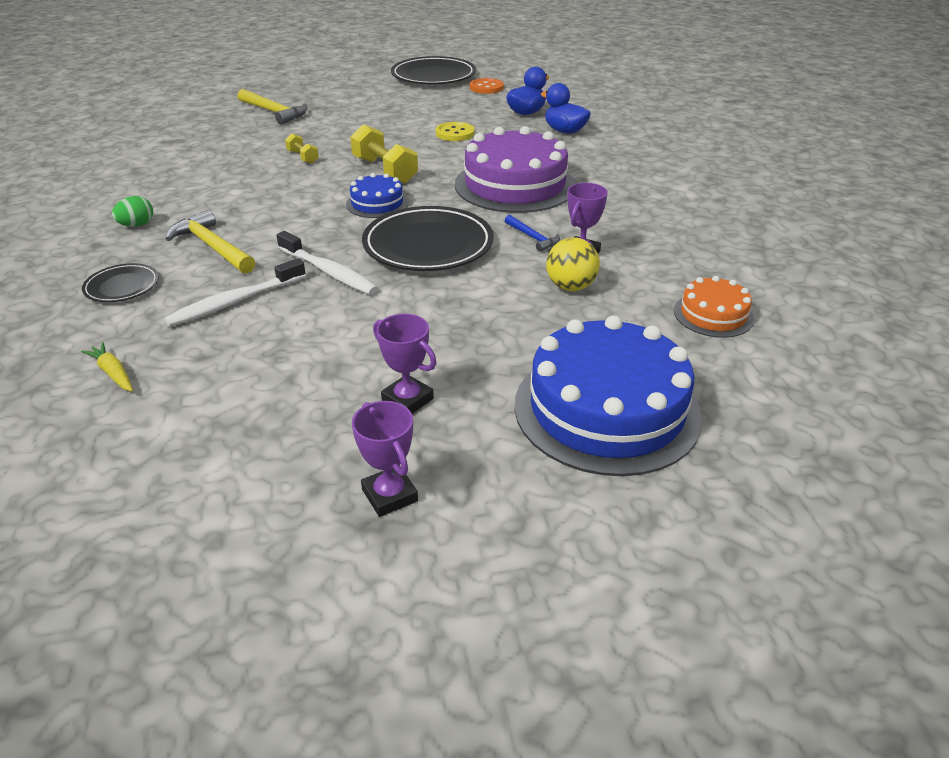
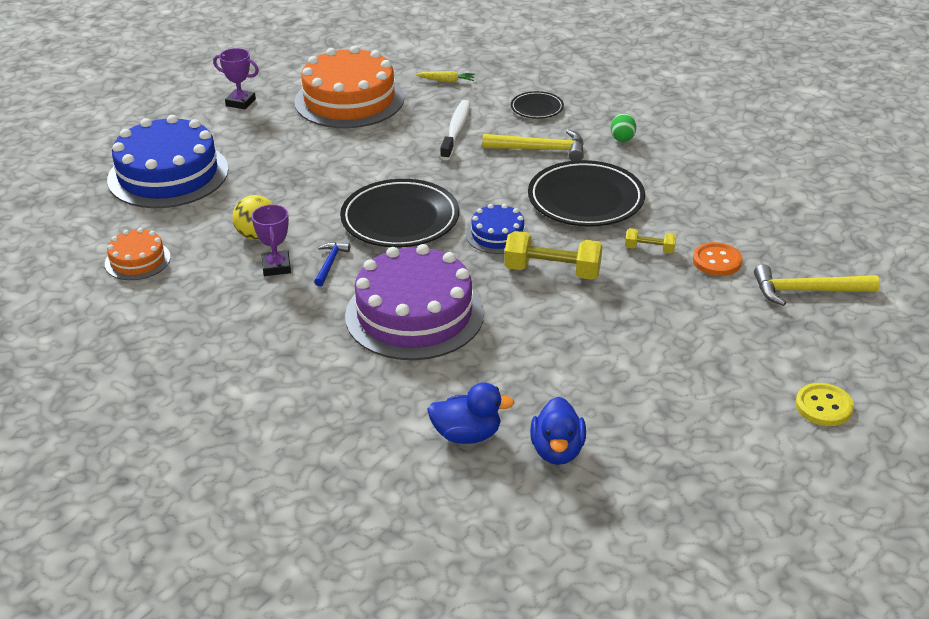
camera: 140 degrees right, 0 degrees up
(257, 409) = (349, 100): none -> orange cake
(329, 272) = (434, 170): white toothbrush -> none
(407, 400) = (281, 134): purple trophy -> none
(433, 76) = (799, 476): black plate -> black plate (585, 199)
(455, 133) = (576, 360): yellow button -> yellow button (823, 406)
(486, 87) = (688, 487): orange button -> orange button (717, 261)
(533, 238) = (330, 263): blue hammer -> blue hammer turned 90 degrees clockwise

